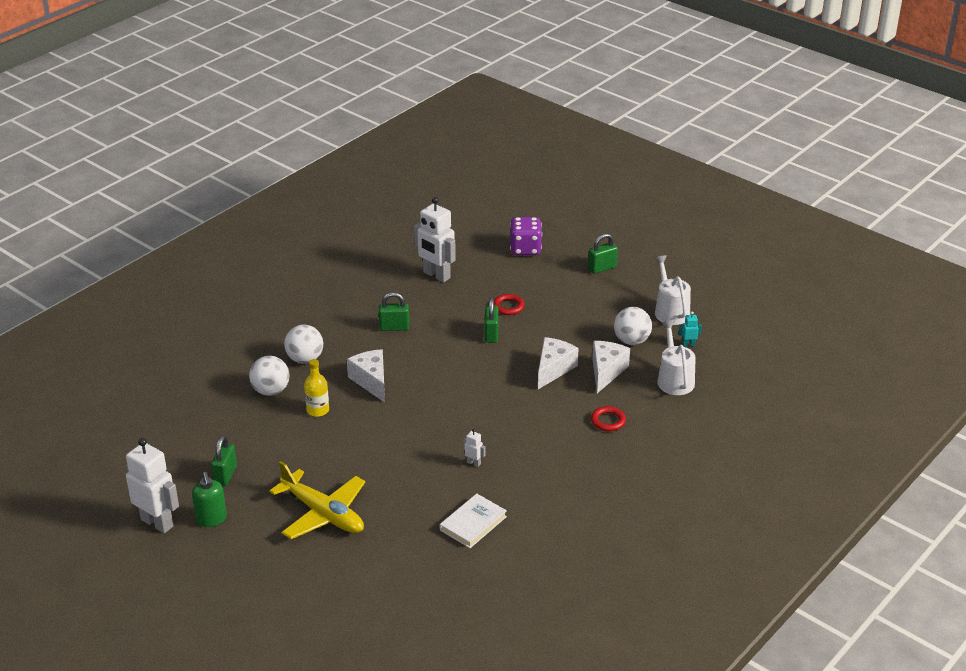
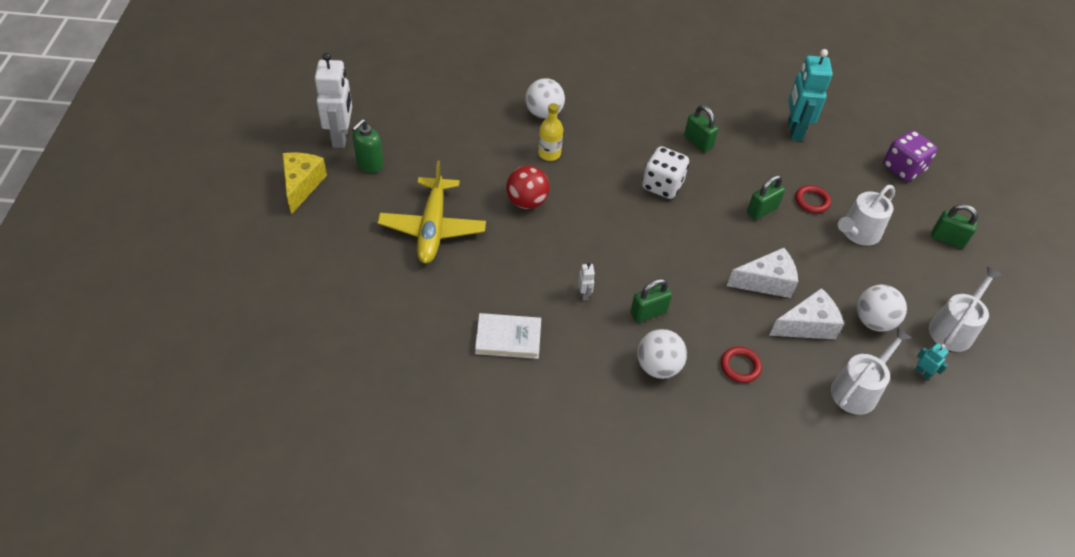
camera: 50 degrees right, 15 degrees up
(188, 572) = (302, 185): none -> yellow cheese
(225, 475) = (425, 144): green padlock -> green padlock (648, 313)
(305, 359) = (601, 111): white ball -> white ball (658, 366)
(353, 448) = (527, 201): none -> red ball
(371, 381) = (617, 166): white cheese -> none
(416, 369) = (662, 185): none -> white dice
(436, 275) = (794, 130): white robot -> turquoise robot
(556, 303) = (858, 233): none -> white watering can

